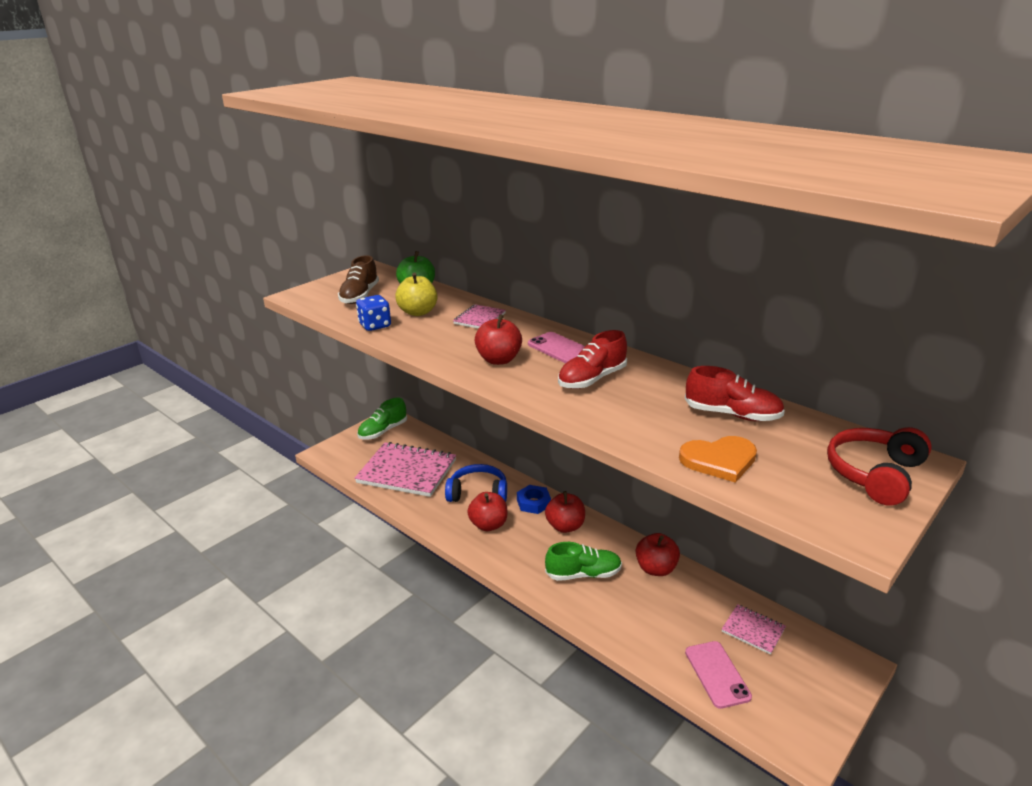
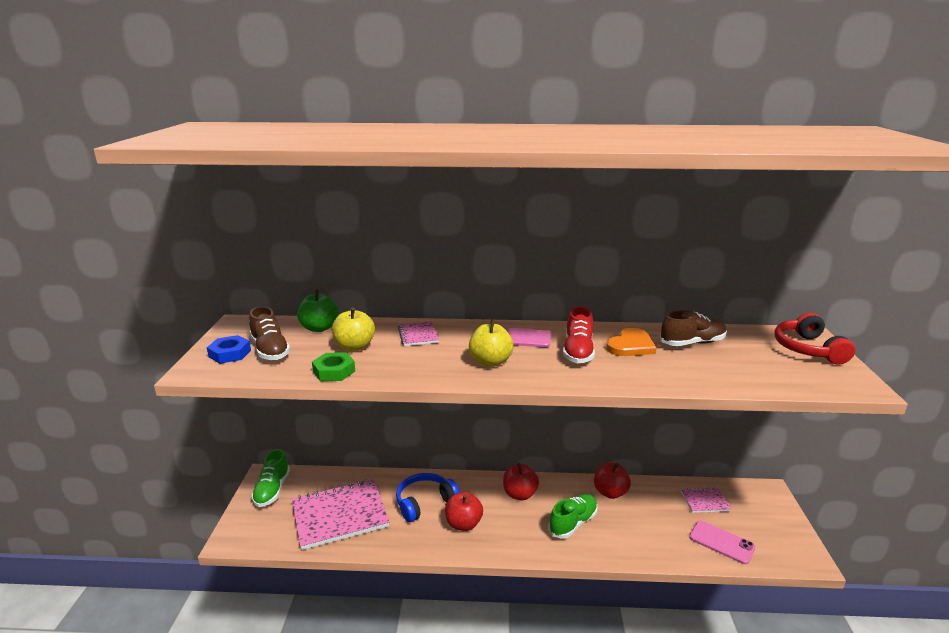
camera: 40 degrees left, 5 degrees down
(375, 326) = (334, 371): blue dice -> green nut
(499, 360) = (490, 362): red apple -> yellow apple
(533, 503) = (476, 488): blue nut -> blue nut (230, 354)
(719, 460) = (735, 374): orange heart -> orange heart (631, 345)
(732, 414) = (692, 343): red shoe -> brown shoe

